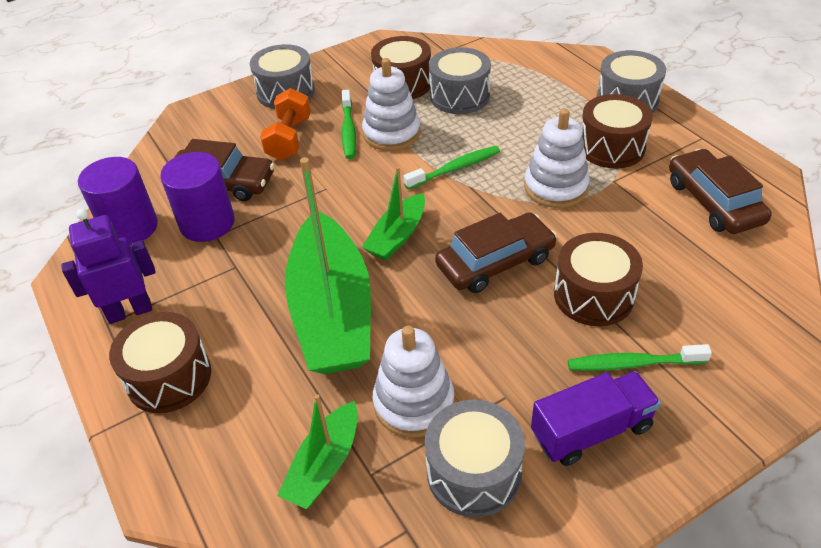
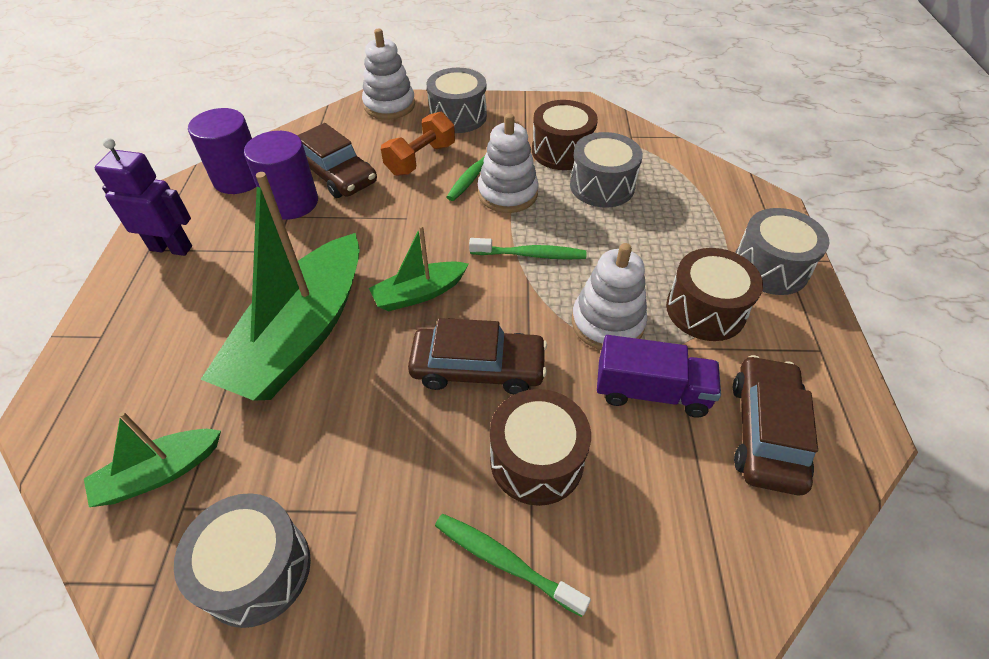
camera: 30 degrees right, 5 degrees up
(169, 377) = (140, 319): brown drum -> none
(414, 403) = (278, 464): white stacking toy -> white stacking toy (389, 105)
(591, 430) = (395, 606): purple truck -> purple truck (651, 391)

